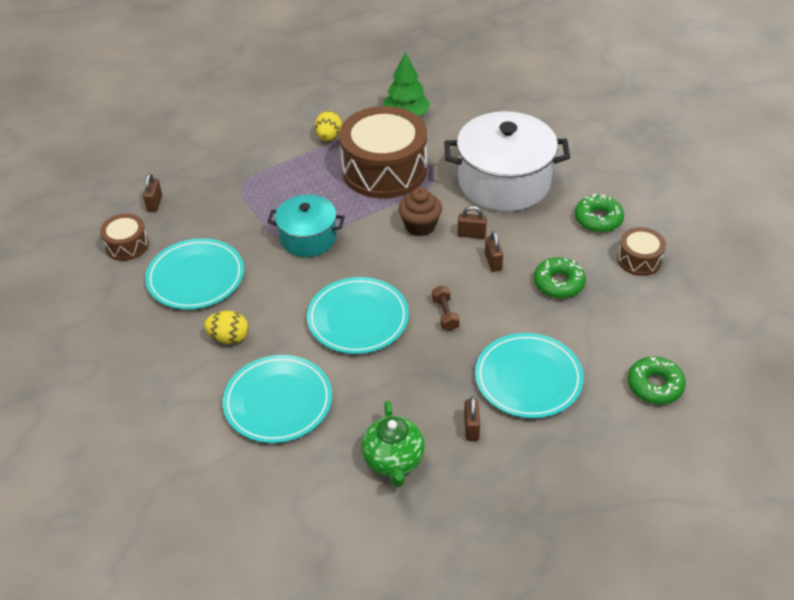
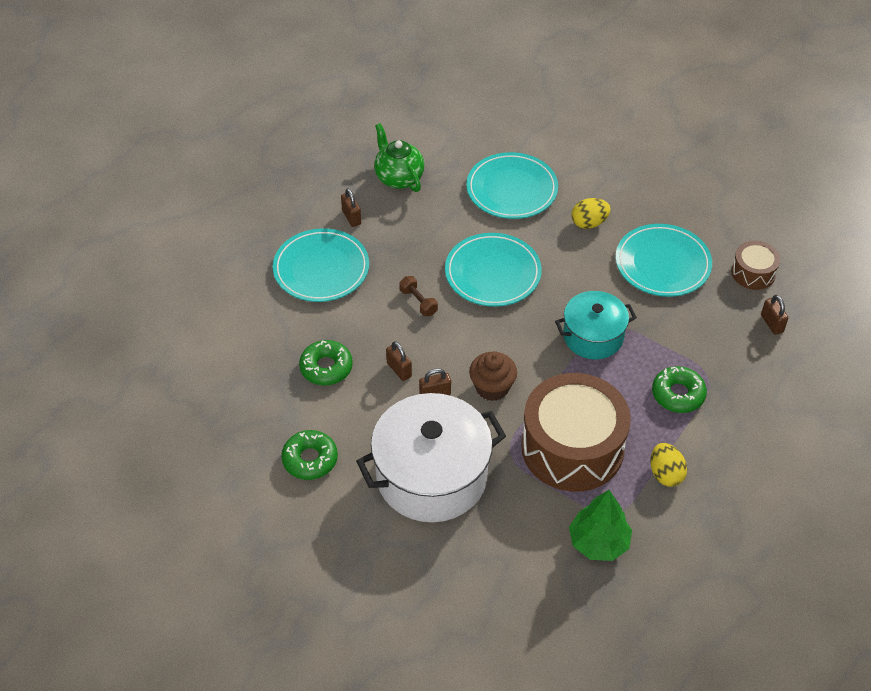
camera: 155 degrees right, 5 degrees up
(639, 260) = (253, 421): brown drum -> none
(655, 385) = (212, 296): green donut -> green donut (678, 394)

